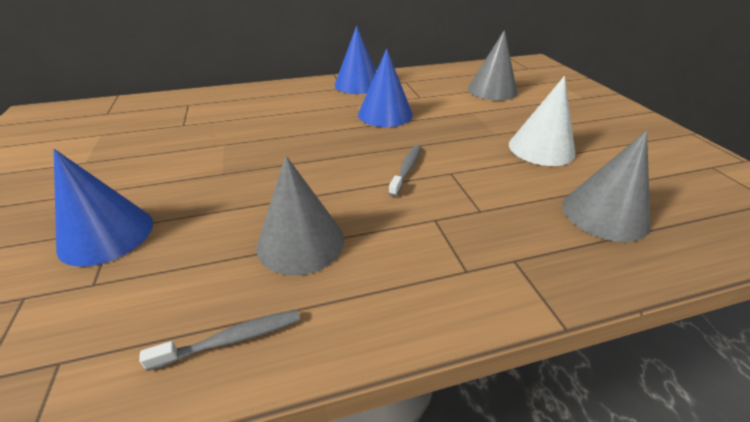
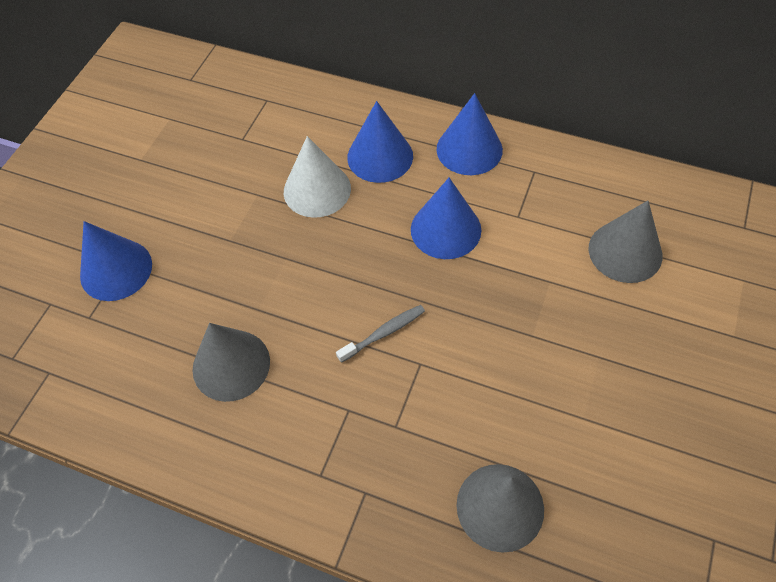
camera: 40 degrees right, 20 degrees up
(232, 339) = (137, 421): grey toothbrush -> none
(303, 102) = (380, 156): none -> blue cone
(541, 148) = (552, 389): white cone -> white cone (317, 190)

